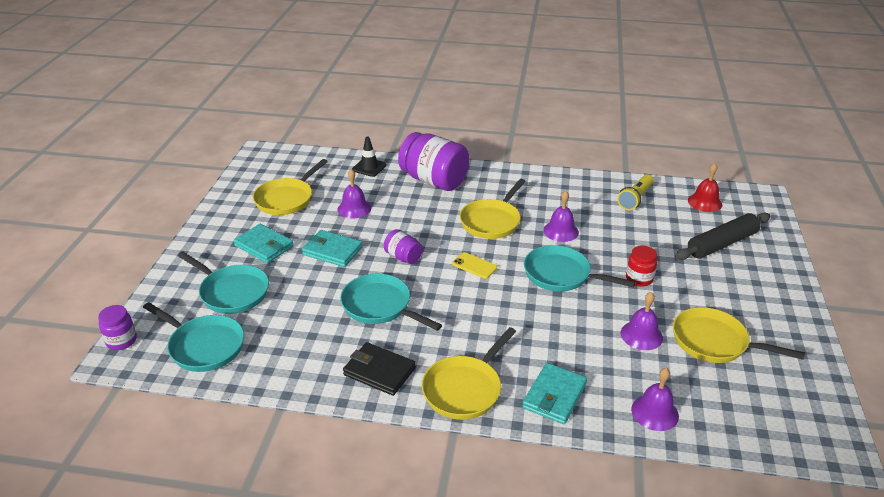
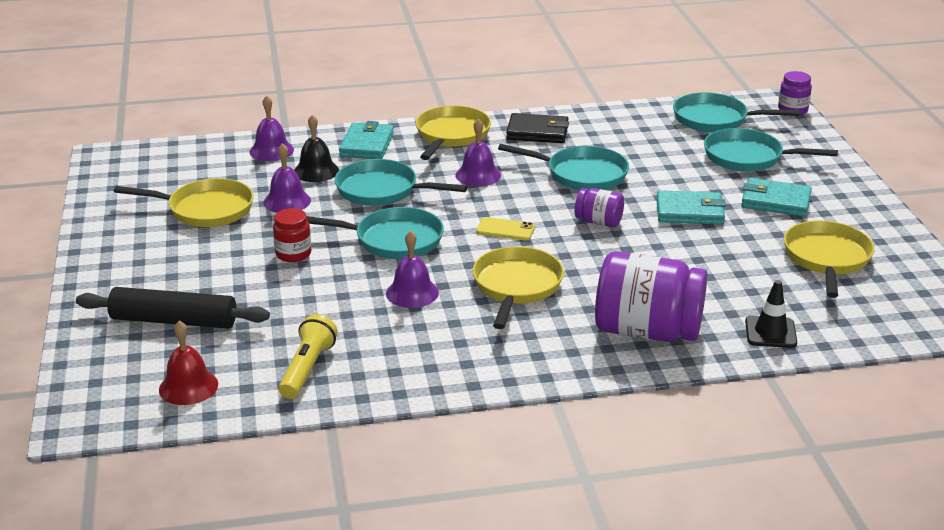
camera: 160 degrees right, 5 degrees down
(354, 208) = (721, 265): purple bell -> purple bell (478, 175)
(555, 328) = (382, 190): none -> turquoise pan
(611, 369) = (316, 171): none -> black bell
(721, 244) = (174, 321): black rolling pin -> black rolling pin turned 60 degrees clockwise

